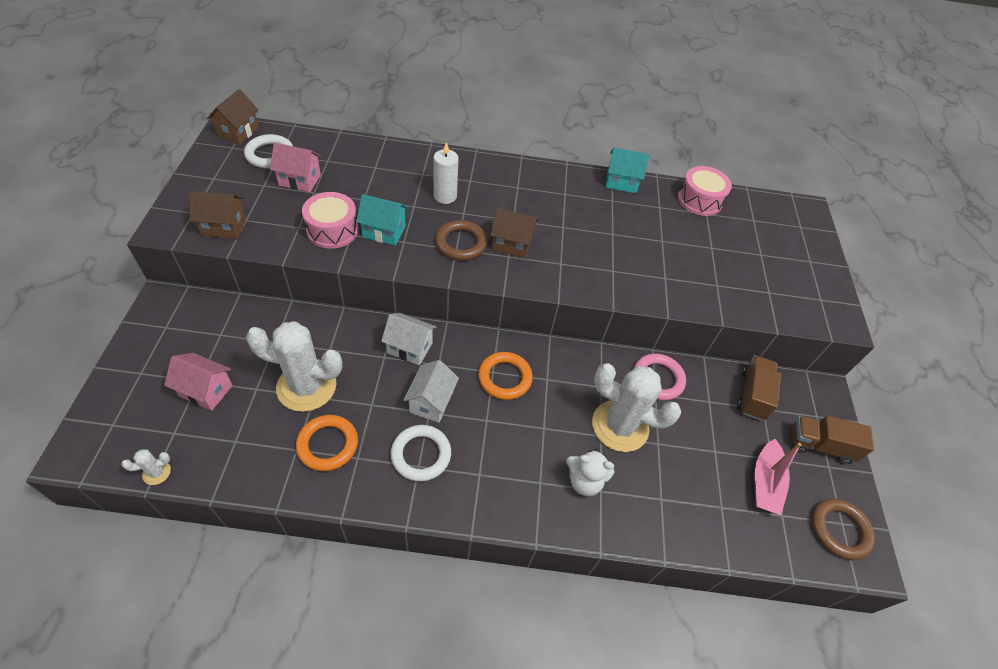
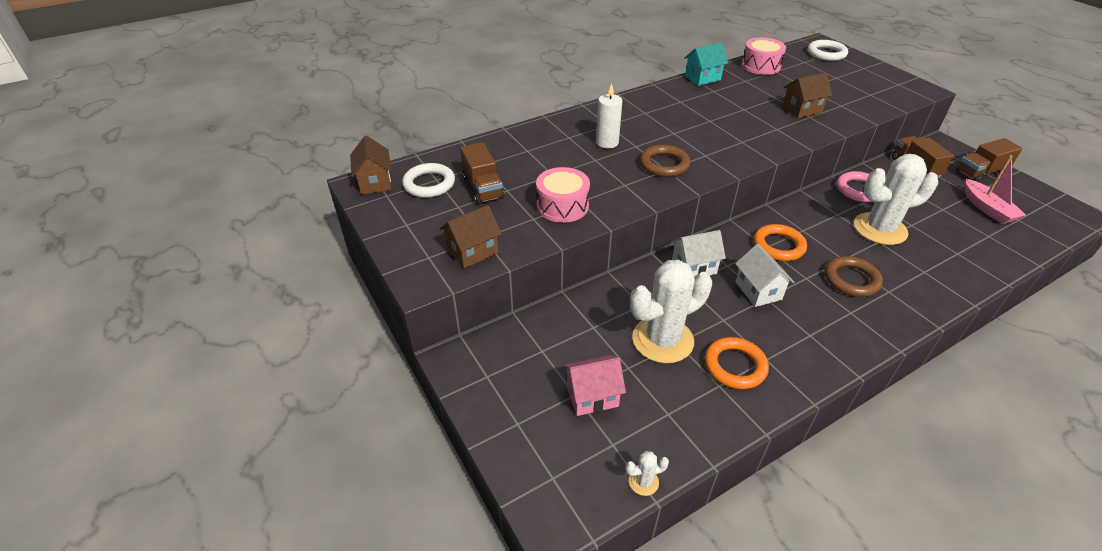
camera: 30 degrees left, 10 degrees down
(156, 472) = (643, 482): white cactus -> white cactus turned 45 degrees clockwise
(300, 180) = (483, 188): pink house -> brown truck
(384, 232) = (601, 186): turquoise house -> none
(421, 455) = (801, 327): white ring -> white ring (826, 53)
(511, 244) = (696, 147): brown house -> brown house (801, 109)
(584, 481) = (909, 272): white teddy bear -> none
(839, 530) = (1050, 208): brown ring -> brown ring (851, 279)

